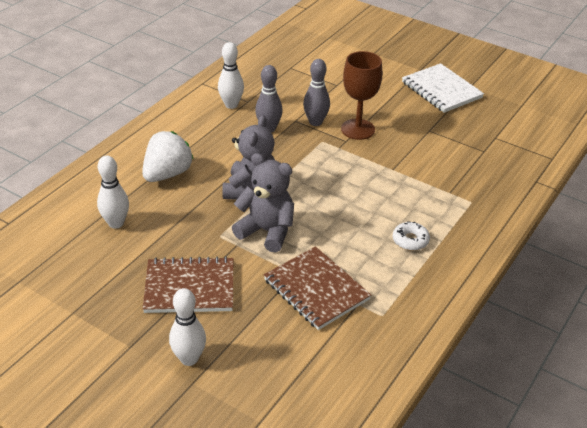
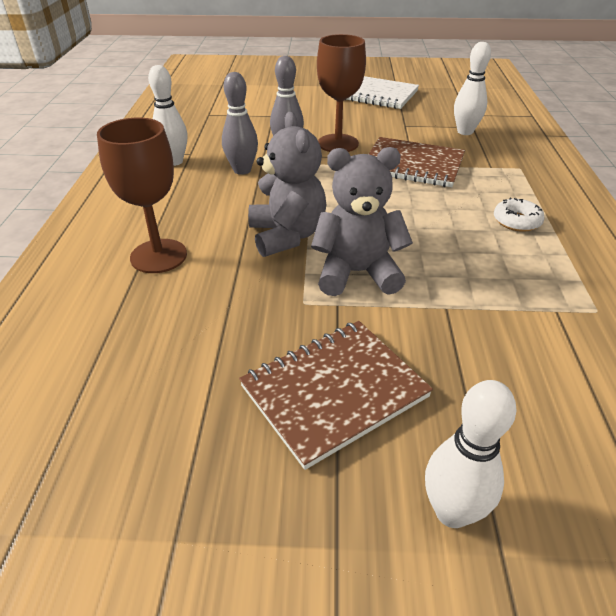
camera: 30 degrees left, 0 degrees up
(116, 223) = (134, 348): white bowling pin -> white bowling pin (465, 132)
(167, 174) = (158, 256): white strawberry -> brown goblet
(316, 290) = (493, 316): brown notebook -> brown notebook (413, 165)

